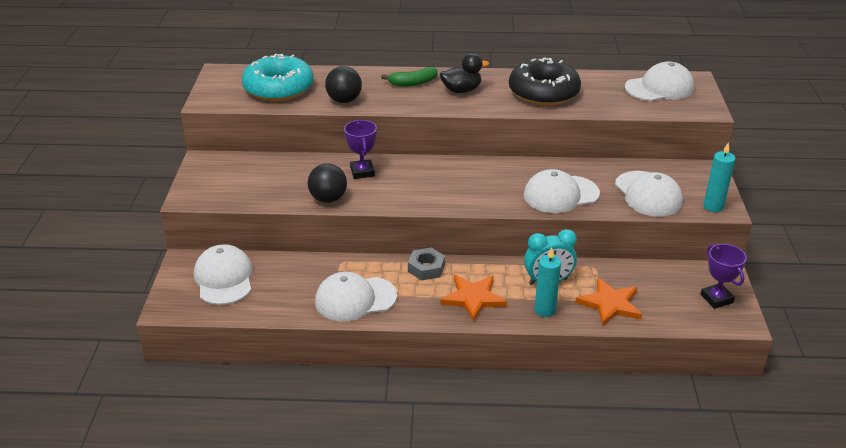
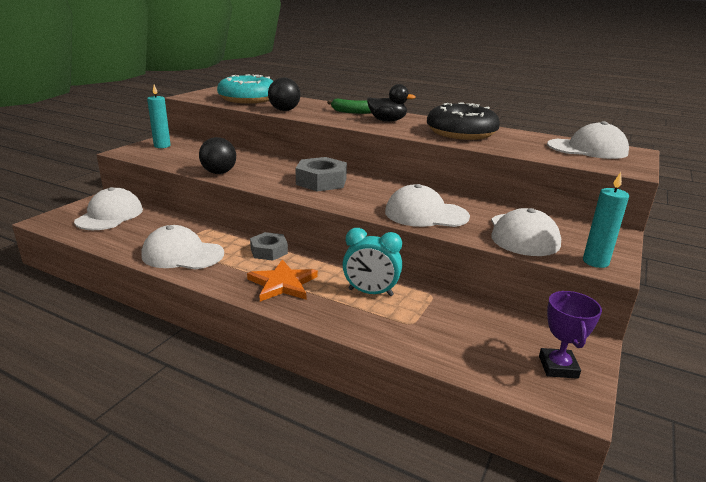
camera: 25 degrees right, 10 degrees down
(362, 172) = (268, 165): purple trophy -> none
(436, 180) = (321, 181): none -> grey nut
(544, 310) = (341, 314): turquoise candle -> turquoise candle (162, 146)
(610, 304) = (418, 331): orange star -> none

